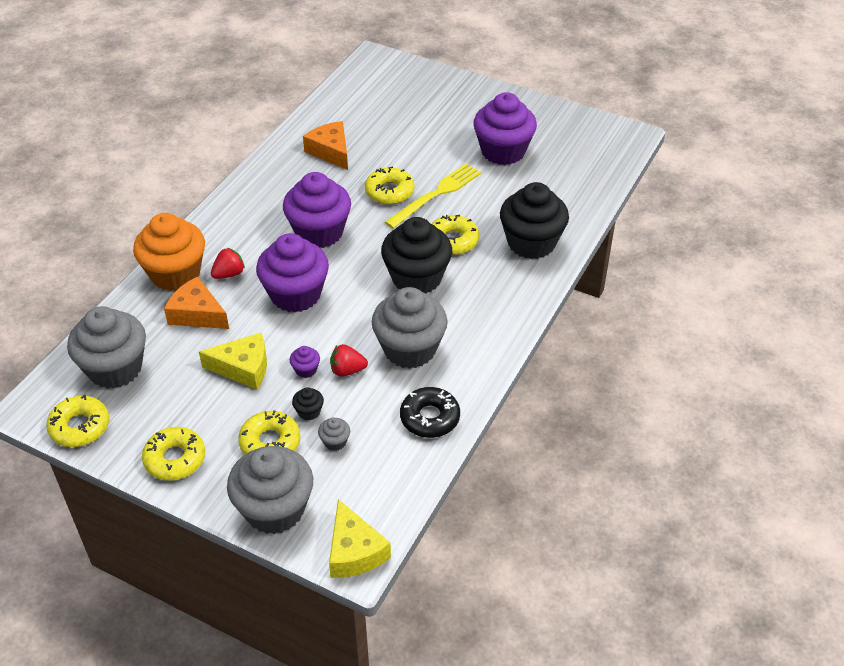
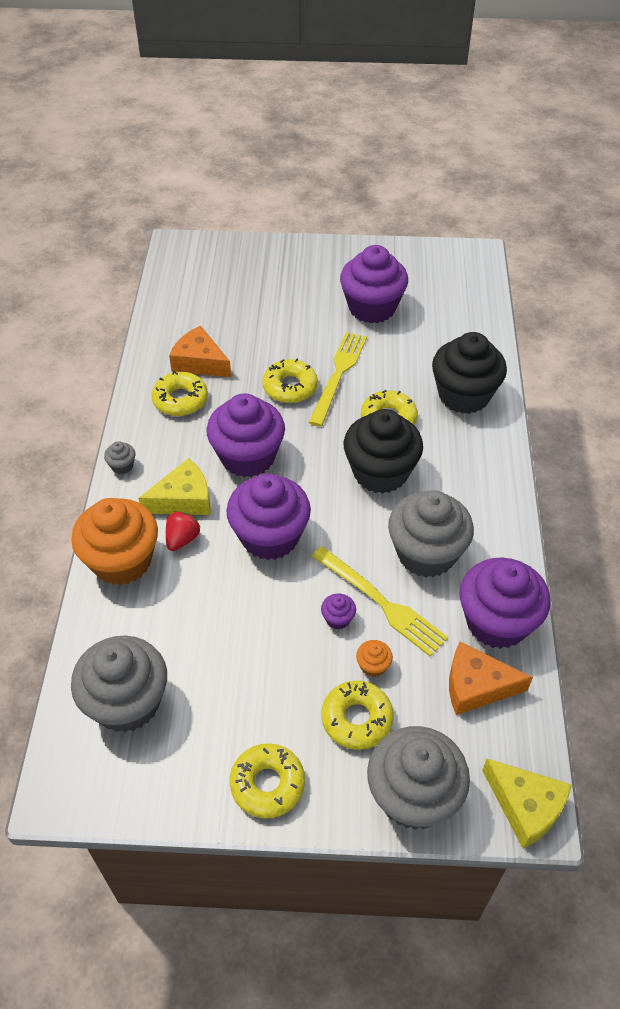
camera: 25 degrees left, 5 degrees up
(80, 427) = (132, 792): yellow donut -> yellow donut (180, 400)
(197, 314) = (178, 599): orange cheese -> orange cheese (476, 686)
(243, 368) = (270, 643): yellow cheese -> yellow cheese (183, 499)
(309, 412) = (373, 666): black cupcake -> orange cupcake
(335, 442) = (422, 689): grey cupcake -> grey cupcake (122, 466)
(347, 370) = (380, 602): red strawberry -> yellow fork
(430, 418) = (497, 622): black donut -> purple cupcake

